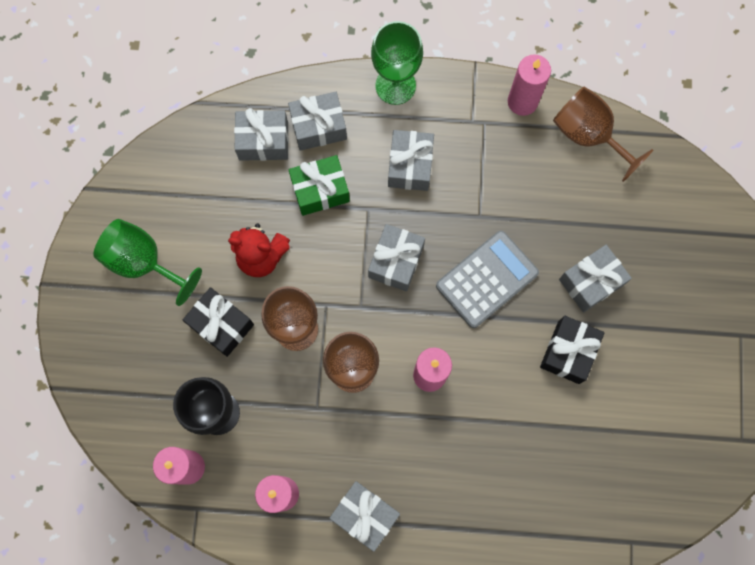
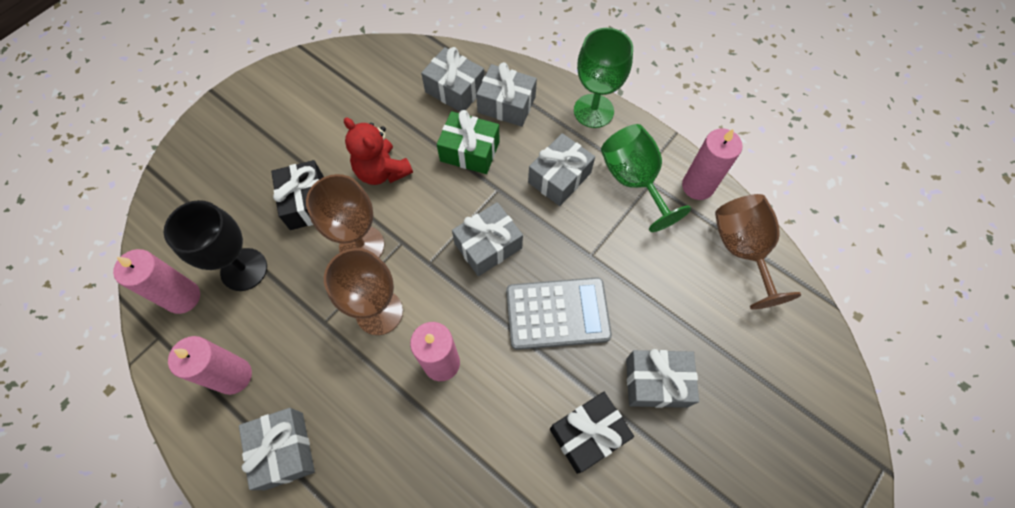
camera: 35 degrees right, 10 degrees down
(144, 262) = (292, 120): green goblet -> green goblet (633, 180)

